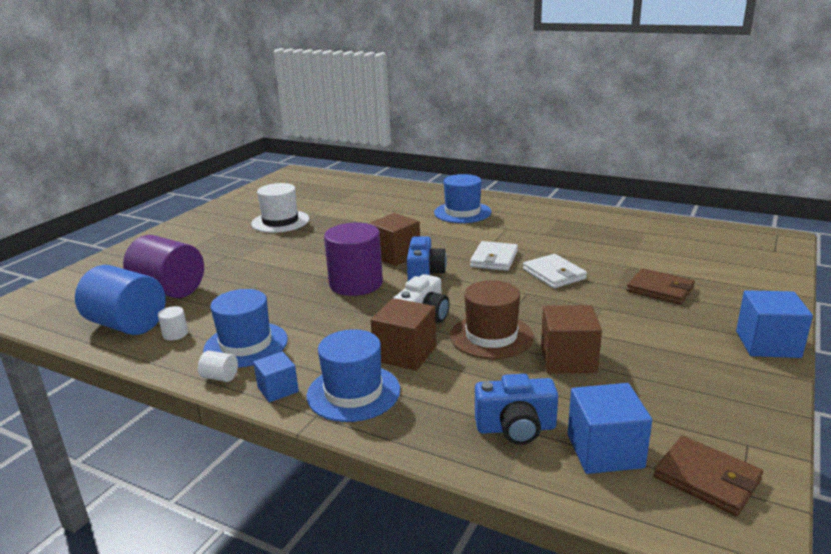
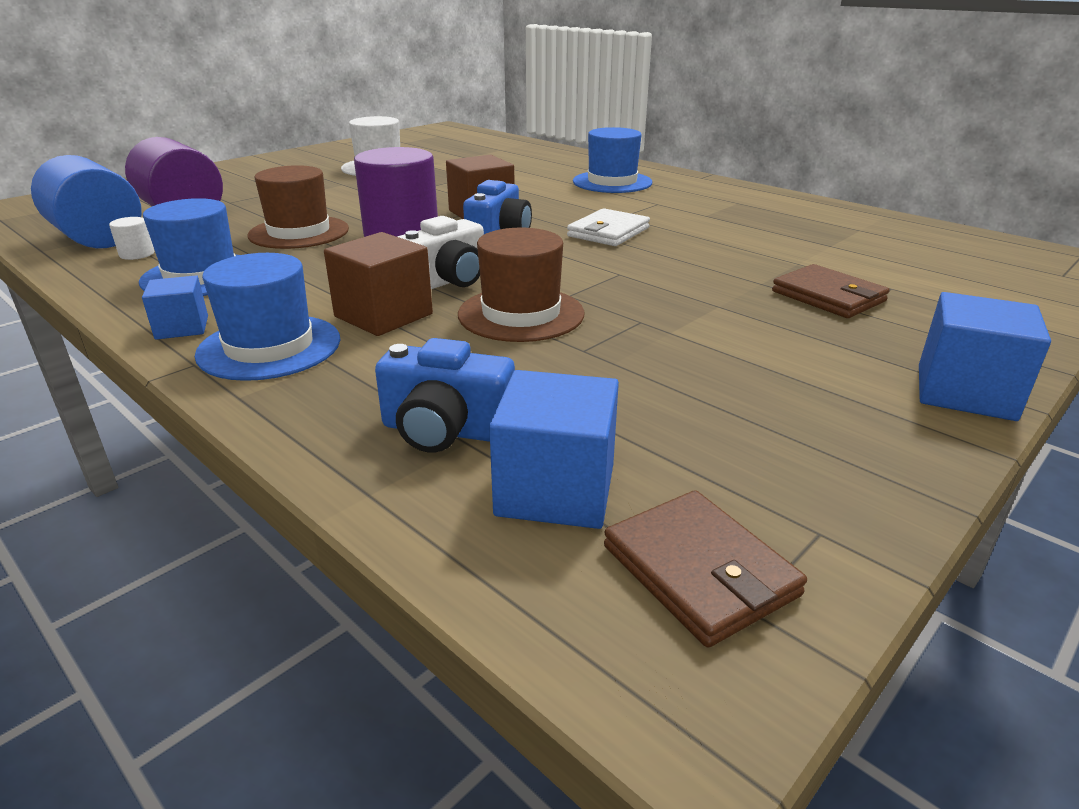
camera: 15 degrees right, 5 degrees up
(220, 377) = (132, 304): white cylinder -> none
(279, 294) = (299, 232): none -> brown hat
(554, 274) = (678, 258): white wallet -> none
(568, 359) = (608, 359): brown cube -> none

